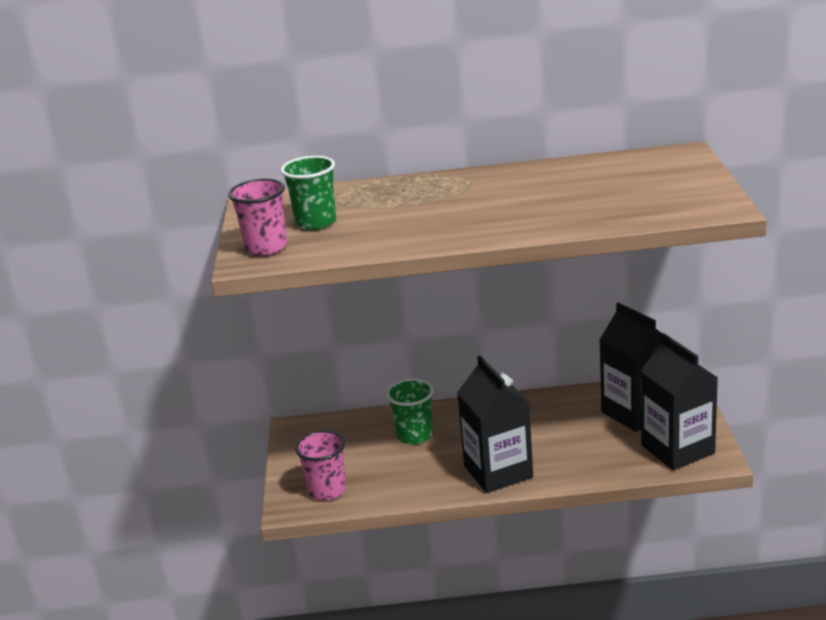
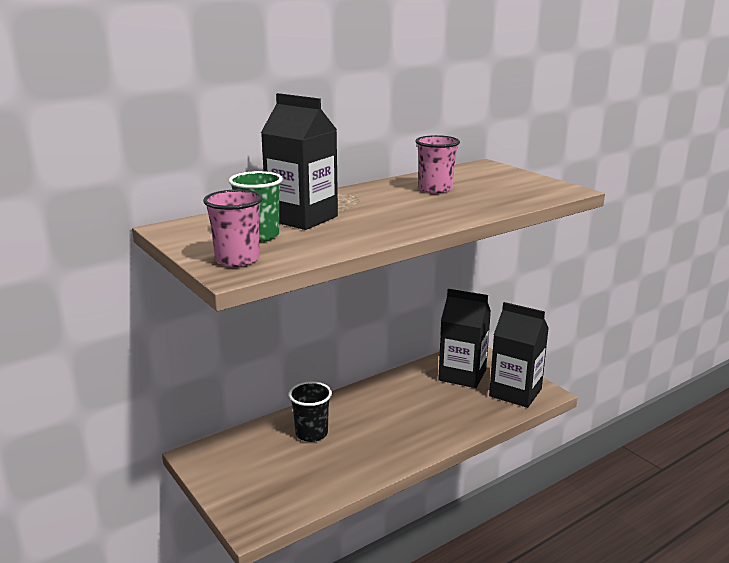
camera: 35 degrees left, 5 degrees down
(327, 490) = (274, 500): pink cup -> pink cup (435, 189)
(414, 435) = (311, 433): green cup -> black cup
(498, 471) = (406, 443): black carton -> black carton (302, 218)

